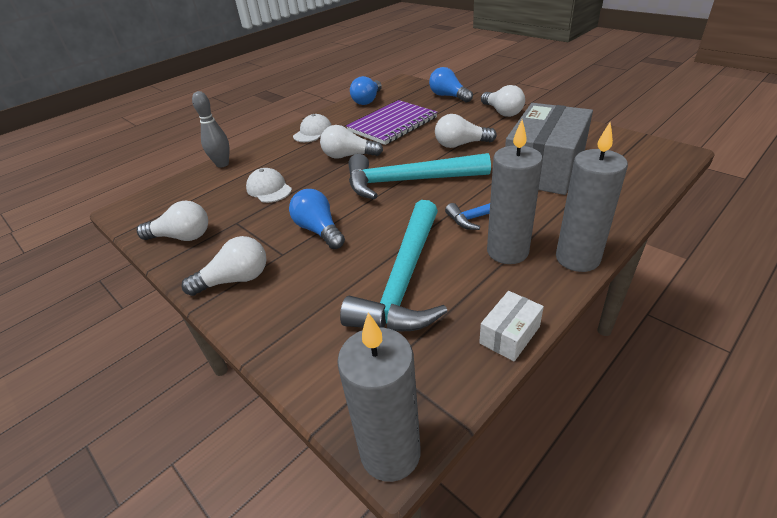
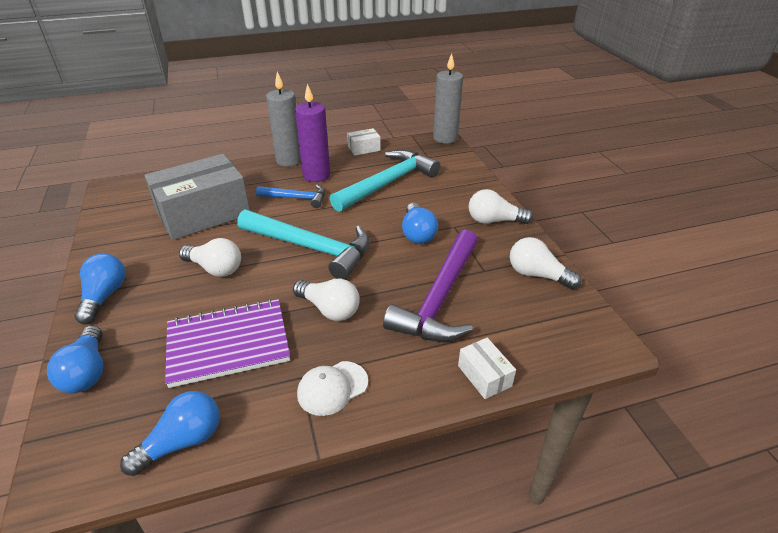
camera: 155 degrees left, 0 degrees up
(222, 164) = (484, 376): grey bowling pin -> white box
(269, 189) = (439, 298): white cap -> purple hammer
(502, 112) = (104, 296): white light bulb -> blue light bulb
(507, 251) = (316, 175): grey candle -> purple candle

